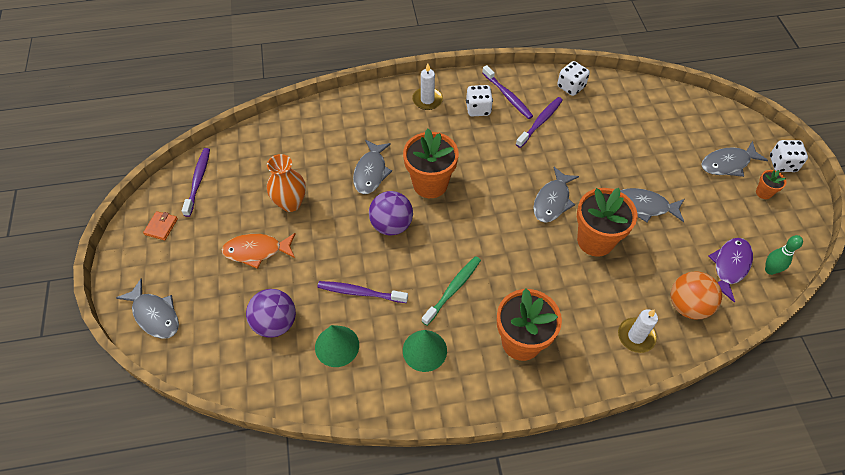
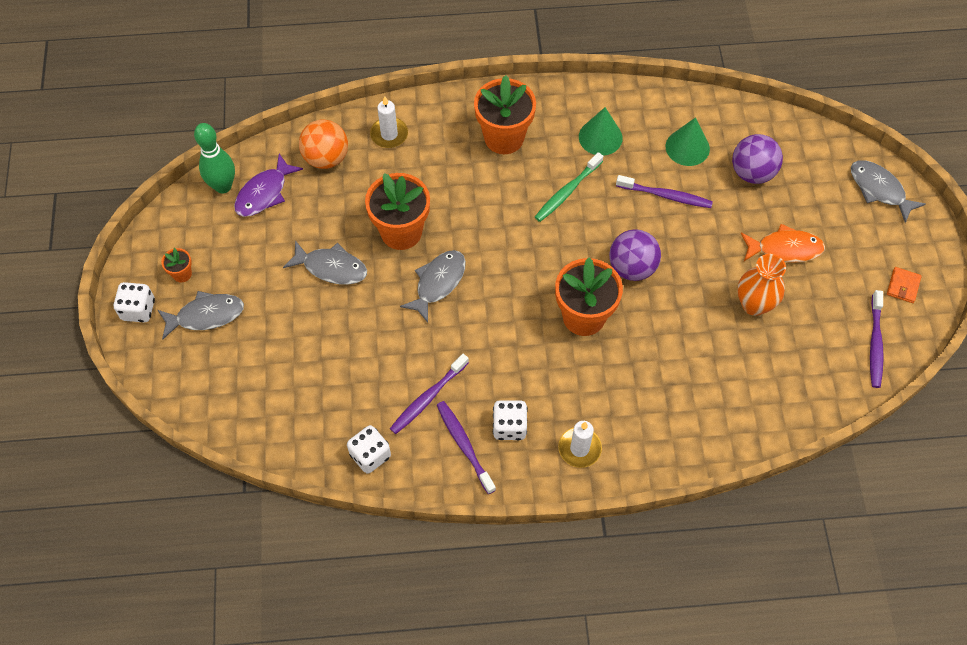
camera: 175 degrees left, 5 degrees up
(371, 172) = (657, 338): grey fish -> none
(770, 270) = (223, 186): green bowling pin -> green bowling pin, size x1.51

